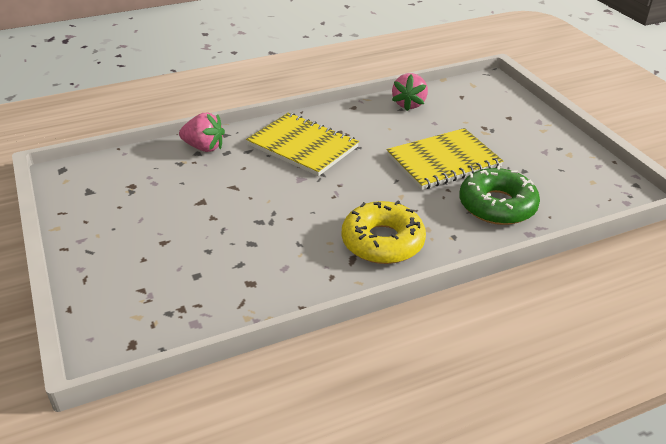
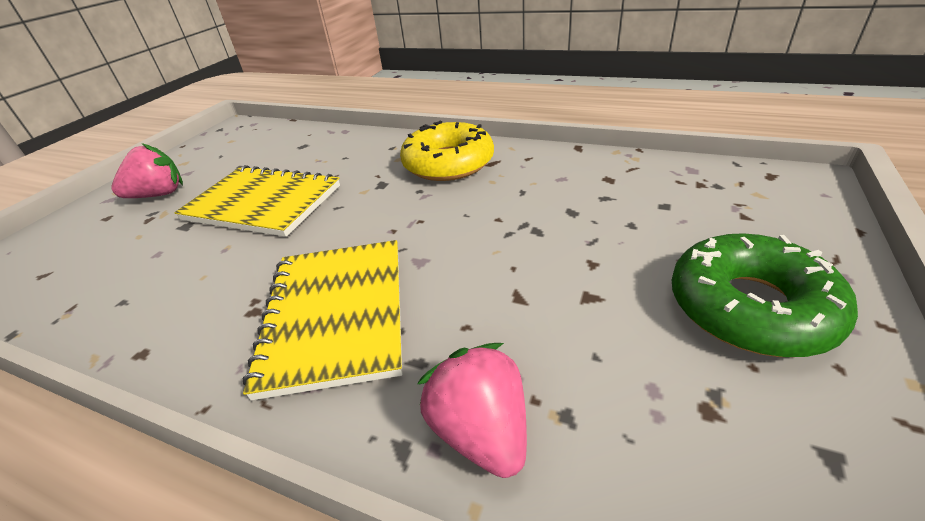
camera: 130 degrees left, 0 degrees up
(409, 104) = (98, 302): pink strawberry -> pink strawberry (159, 195)
(497, 205) = (319, 152): green donut -> green donut (750, 307)

